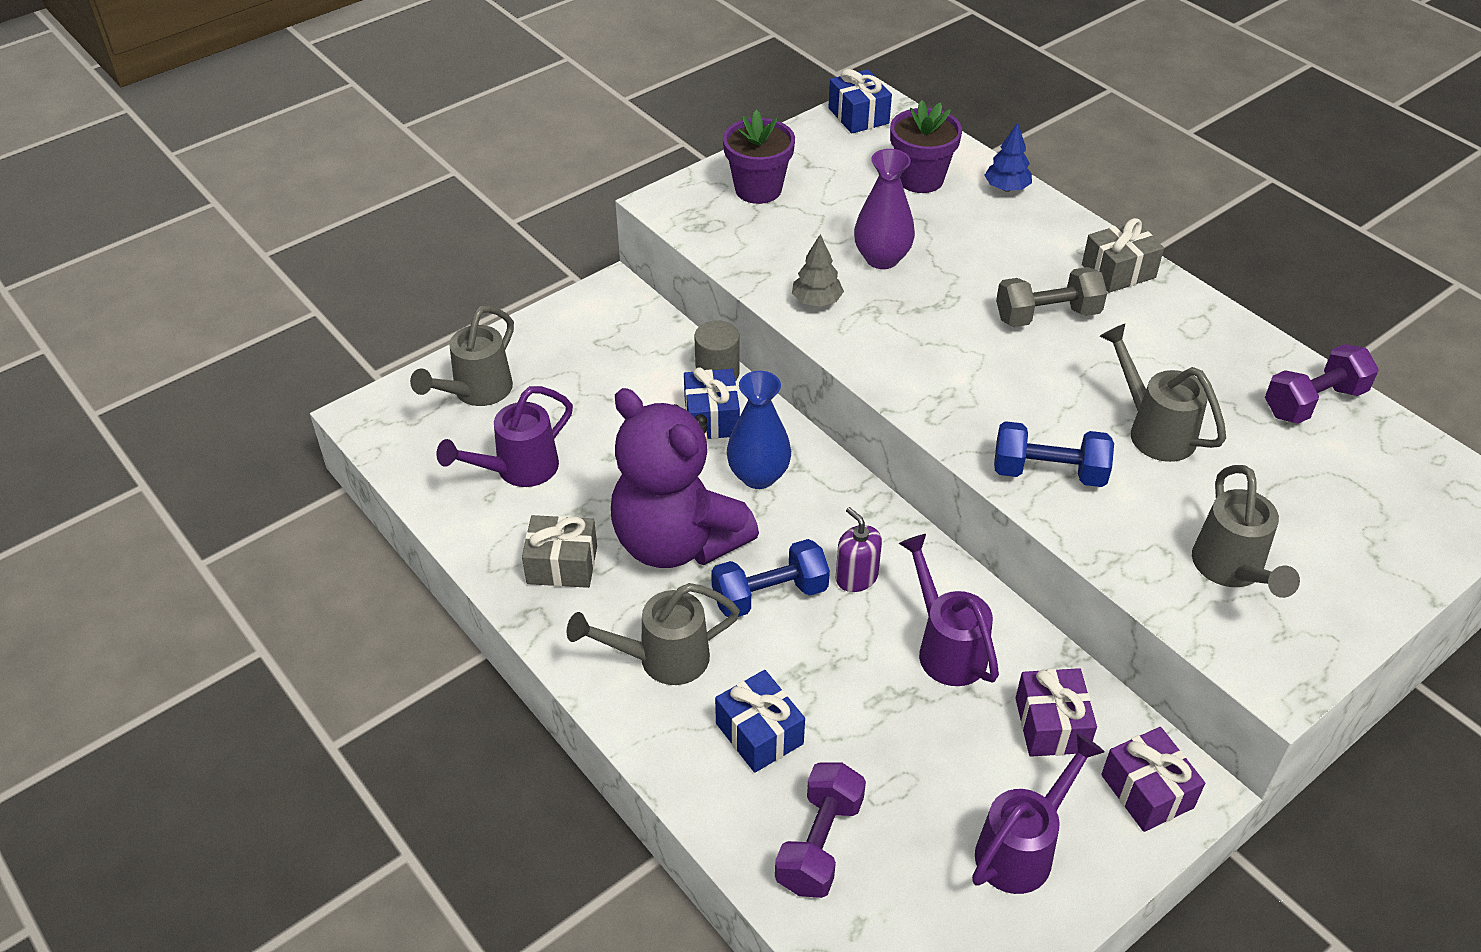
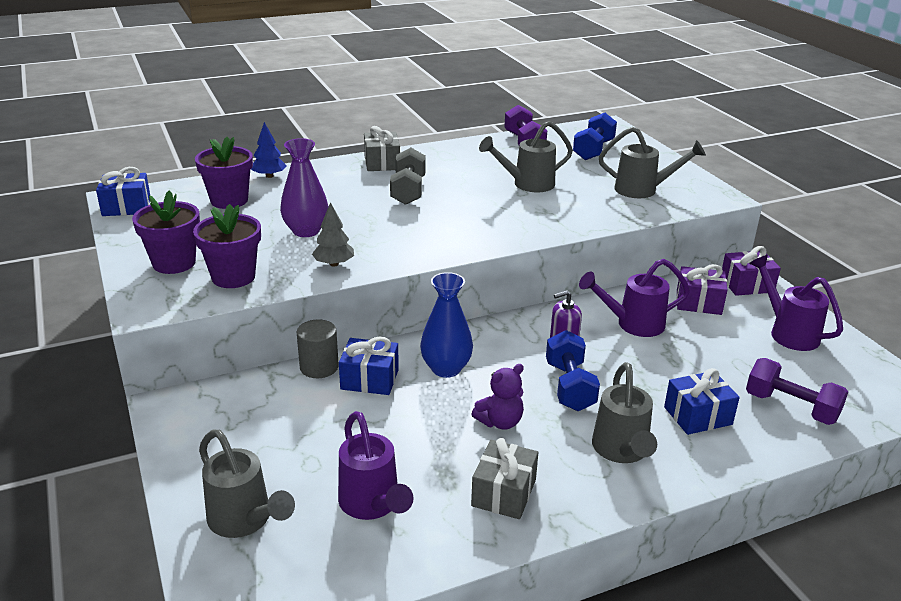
camera: 75 degrees left, 15 degrees down
(677, 541) = (500, 422): purple teddy bear -> purple teddy bear, size x0.42
(751, 237) = (233, 277): none -> purple flower pot
(1048, 473) = (550, 220): blue dumbbell -> blue dumbbell (593, 150)

